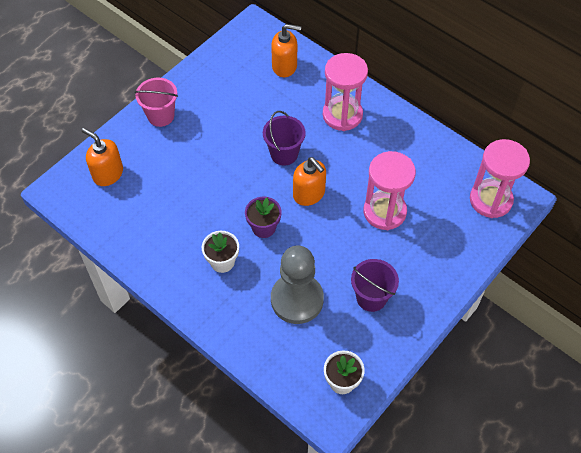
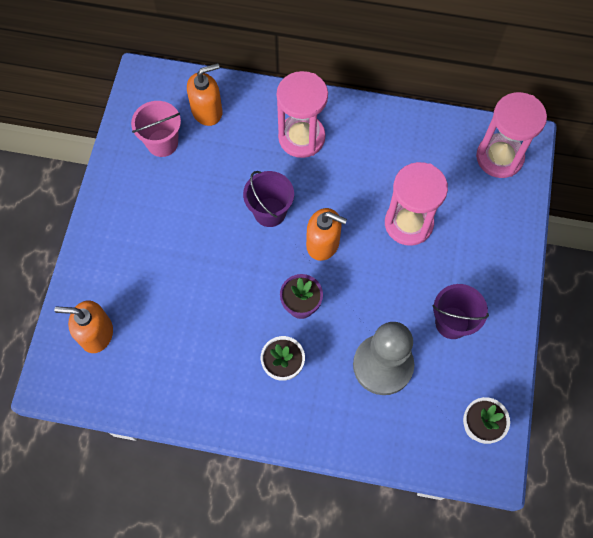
camera: 30 degrees left, 10 degrees up
(161, 116) = (110, 235): pink bucket -> pink bucket (162, 143)

